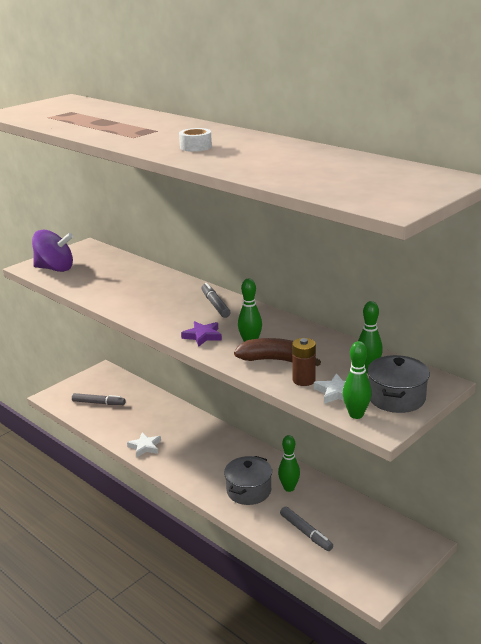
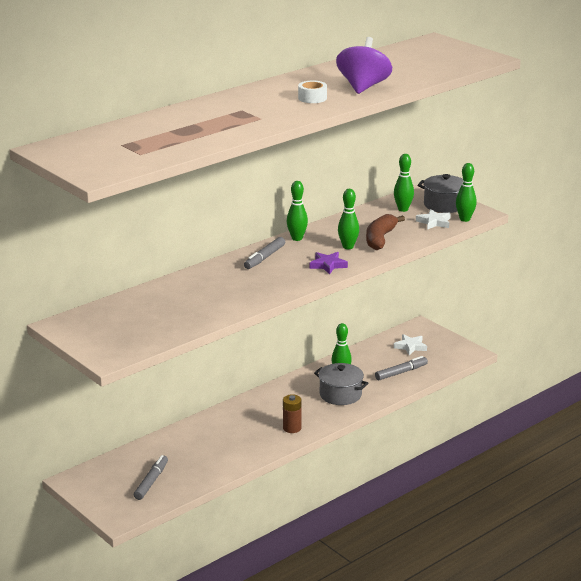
camera: 85 degrees left, 0 degrees up
(55, 269) = (124, 341): purple spinning top -> purple spinning top (363, 87)
(145, 447) = (253, 449): white star -> white star (410, 347)
(215, 305) = (264, 258): grey marker -> grey marker turned 45 degrees counterclockwise
(264, 316) = (297, 238): none -> green bowling pin
(303, 380) = (414, 231): brown battery -> brown battery (292, 428)

